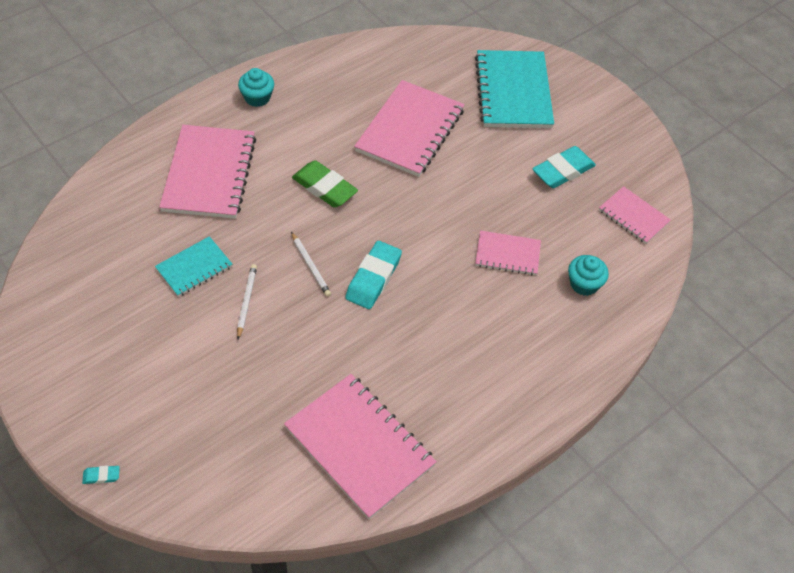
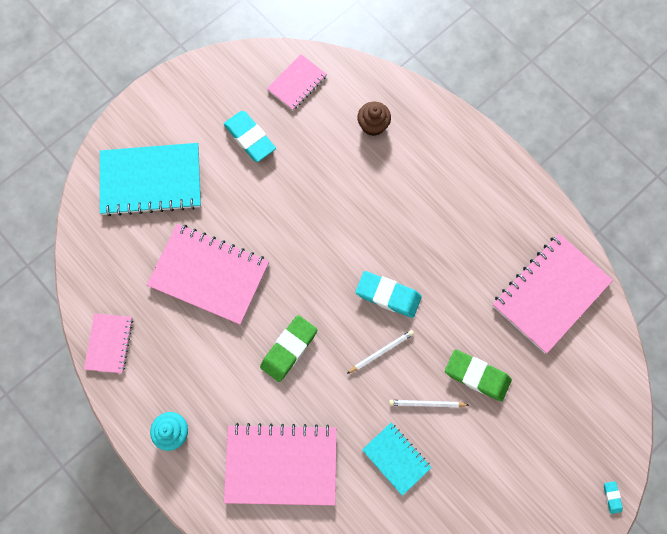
camera: 90 degrees left, 20 degrees up
(269, 353) = (477, 376): none -> green eraser
(507, 254) = (349, 185): pink notebook -> pink notebook (109, 343)
(584, 284) = (373, 125): turquoise cupcake -> brown cupcake

